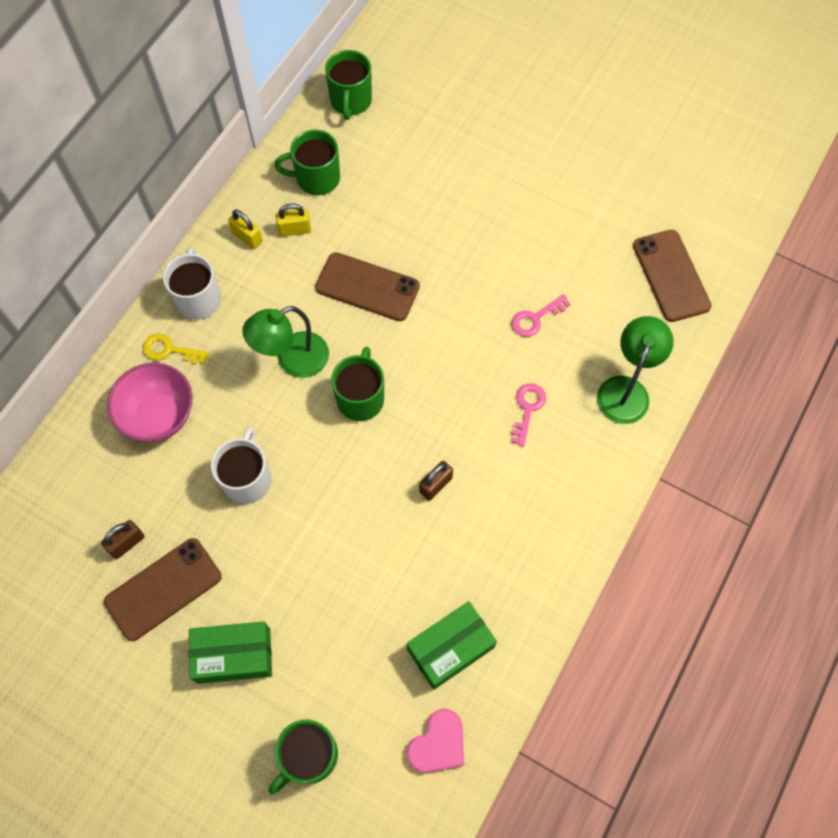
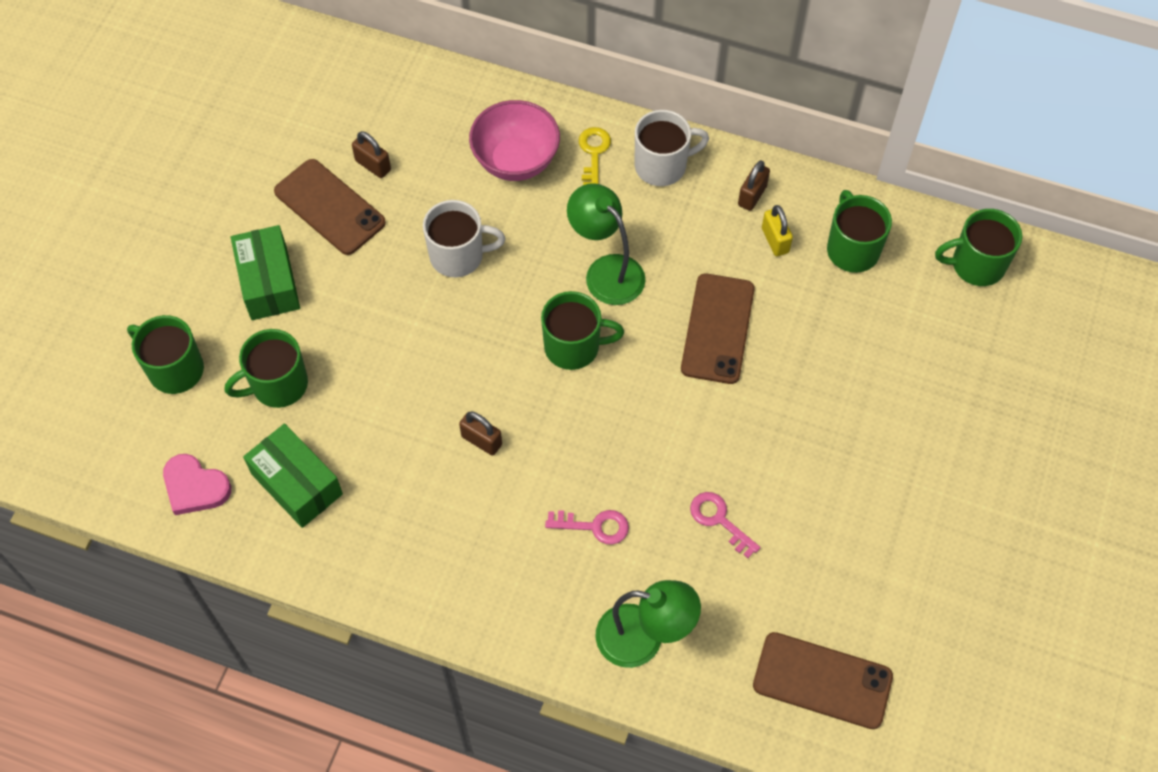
camera: 80 degrees right, 5 degrees down
(247, 237) = (752, 195): yellow padlock -> brown padlock
(346, 656) = (278, 385): none -> green mug
(671, 276) = (822, 680): brown phone -> brown phone turned 45 degrees clockwise

